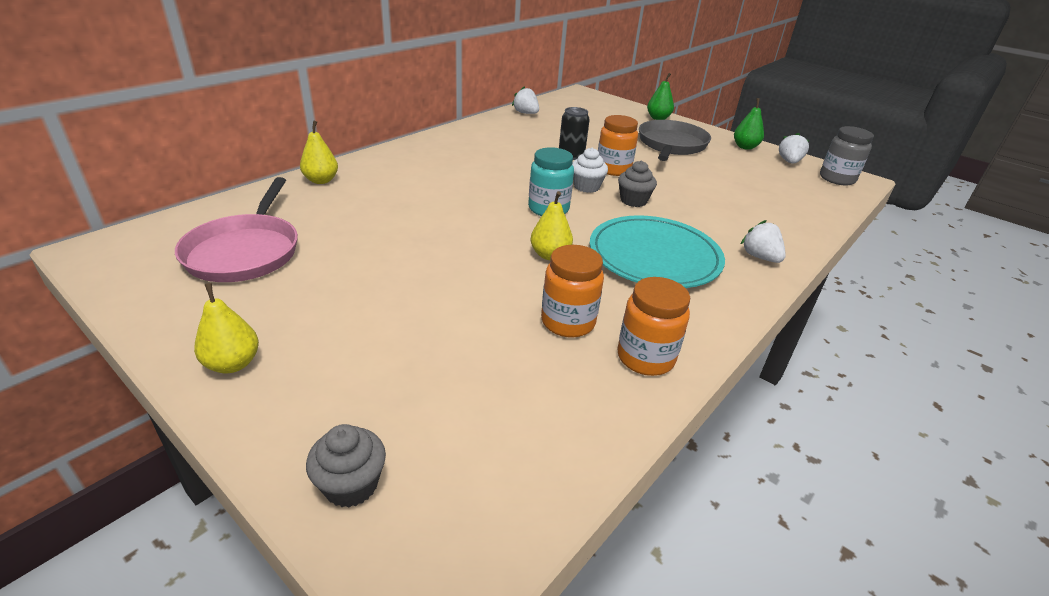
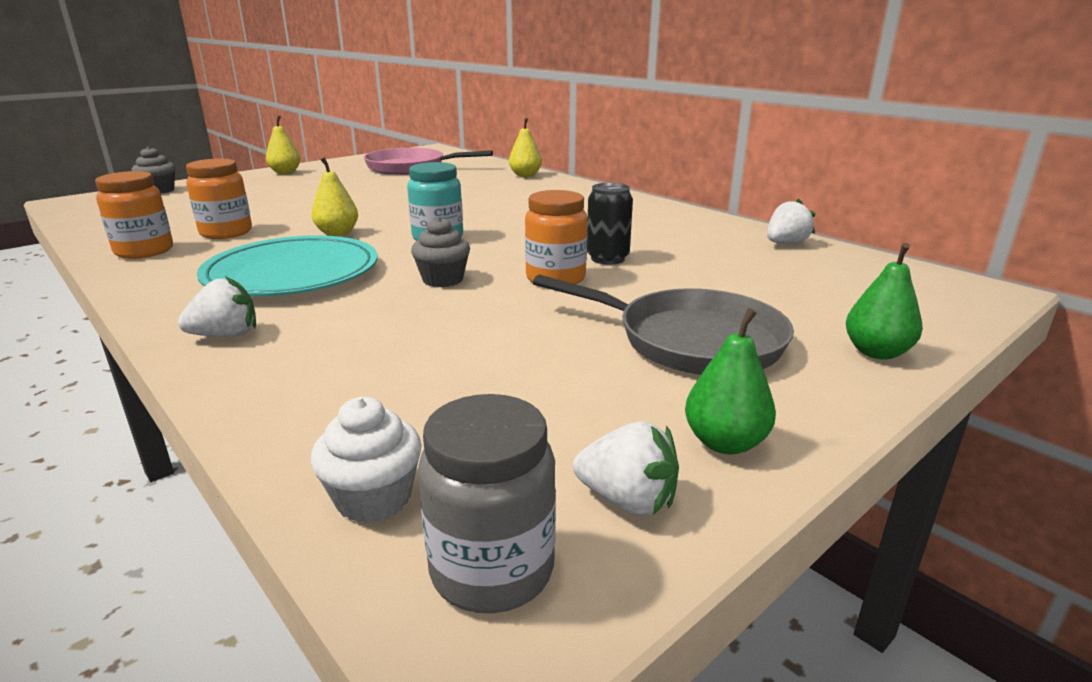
camera: 100 degrees right, 10 degrees down
(586, 187) = (494, 259): white cupcake -> white cupcake (373, 498)

